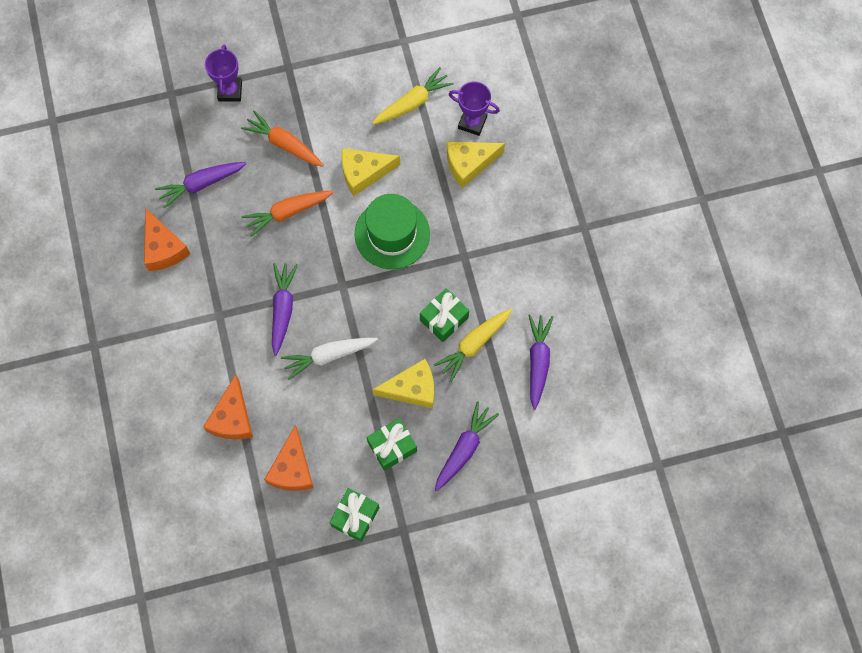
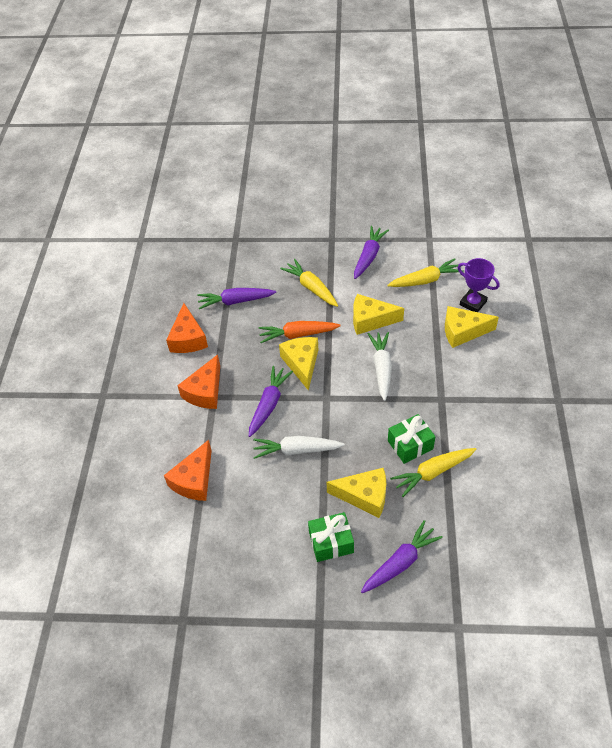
camera: 20 degrees right, 20 degrees down
(230, 91) = (281, 246): purple trophy -> none
(284, 144) = (311, 288): orange carrot -> yellow carrot
(292, 468) = (231, 537): orange cheese -> orange cheese (205, 391)
(303, 249) = (302, 364): none -> yellow cheese
(355, 517) = (276, 598): green gift -> none
(392, 234) = (381, 368): green hat -> white carrot
(538, 362) = (491, 502): purple carrot -> purple carrot (368, 257)

